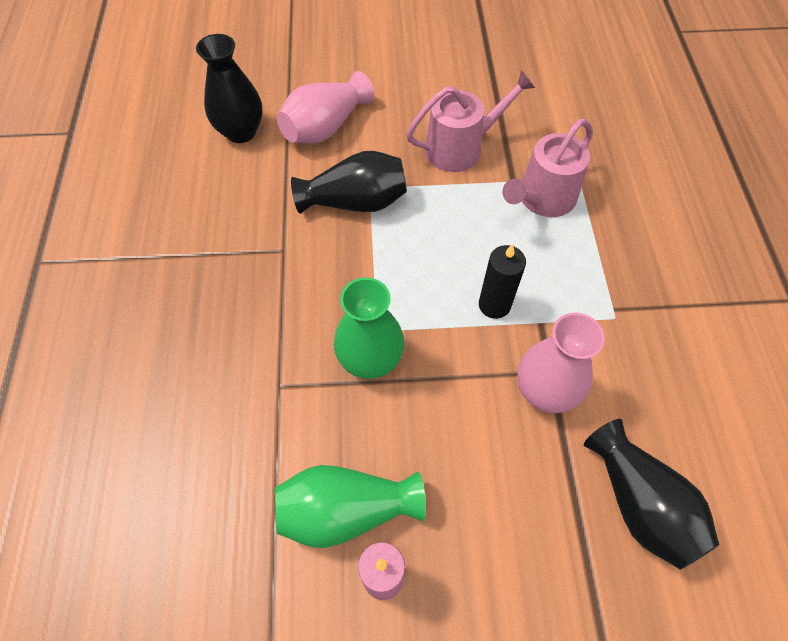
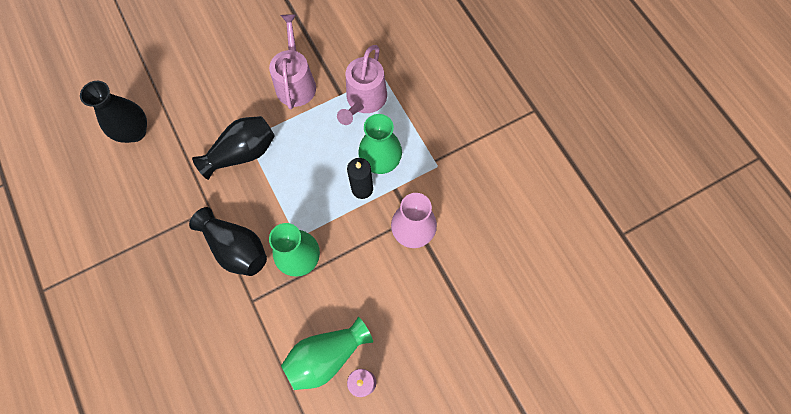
camera: 25 degrees left, 10 degrees up
(325, 127) = (194, 103): pink vase -> none
(460, 148) = (296, 83): pink watering can -> pink watering can turned 45 degrees counterclockwise
(534, 281) = (380, 162): none -> green vase
(639, 503) = (487, 275): black vase -> black vase (236, 248)

